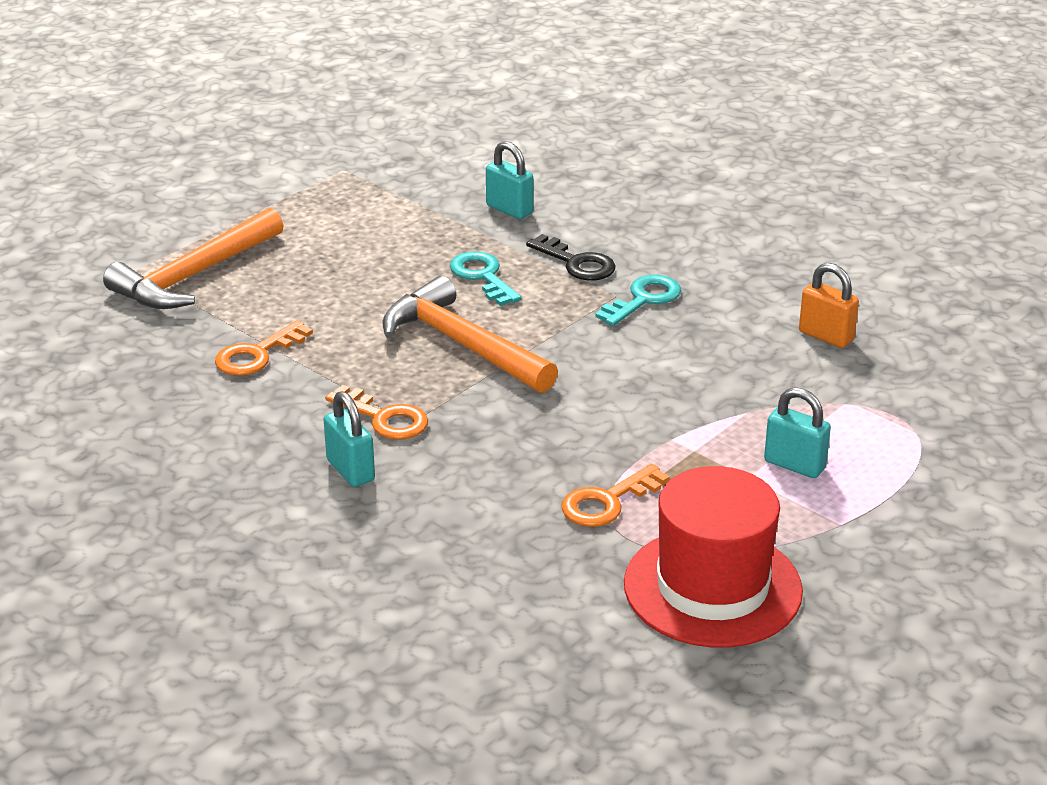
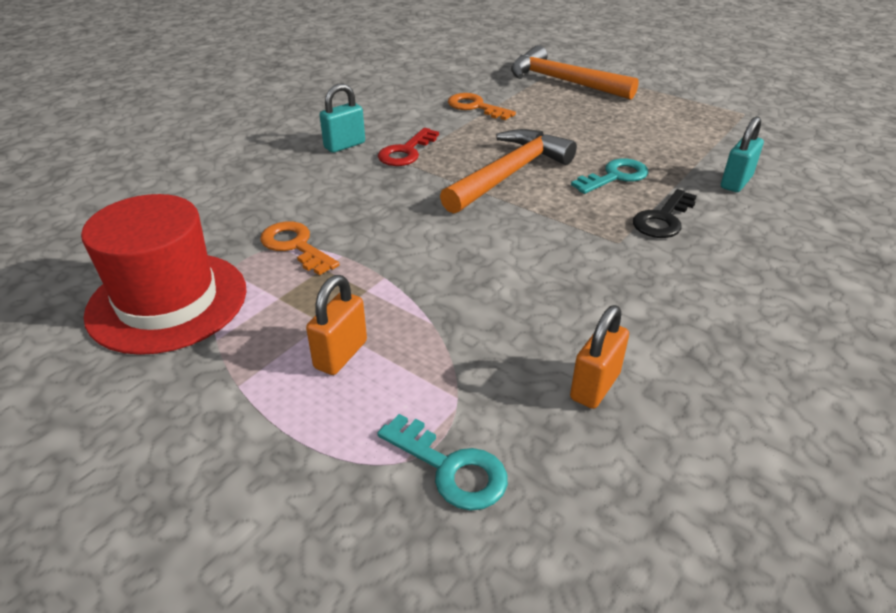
camera: 85 degrees right, 5 degrees up
(384, 418) = (406, 152): orange key -> red key
(644, 299) = (617, 257): turquoise key -> turquoise key (450, 468)
(794, 465) = (340, 354): turquoise padlock -> orange padlock

